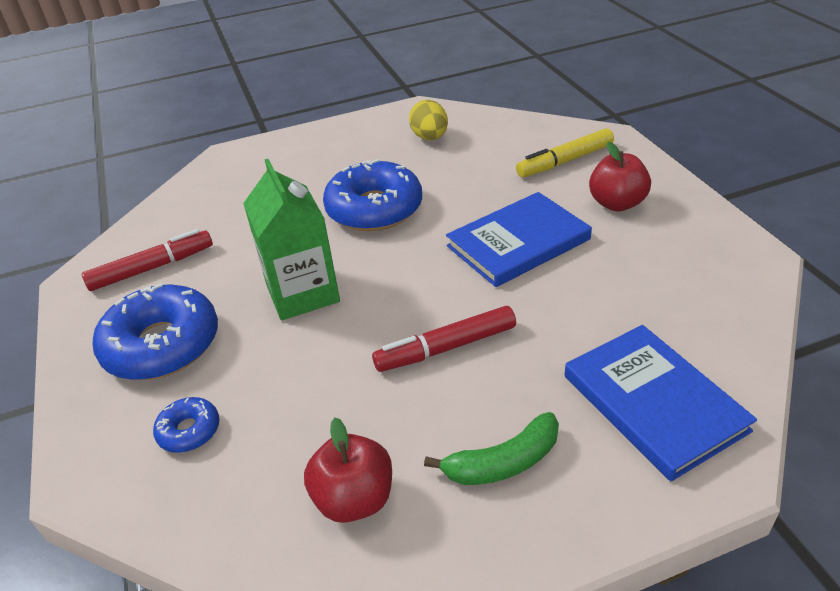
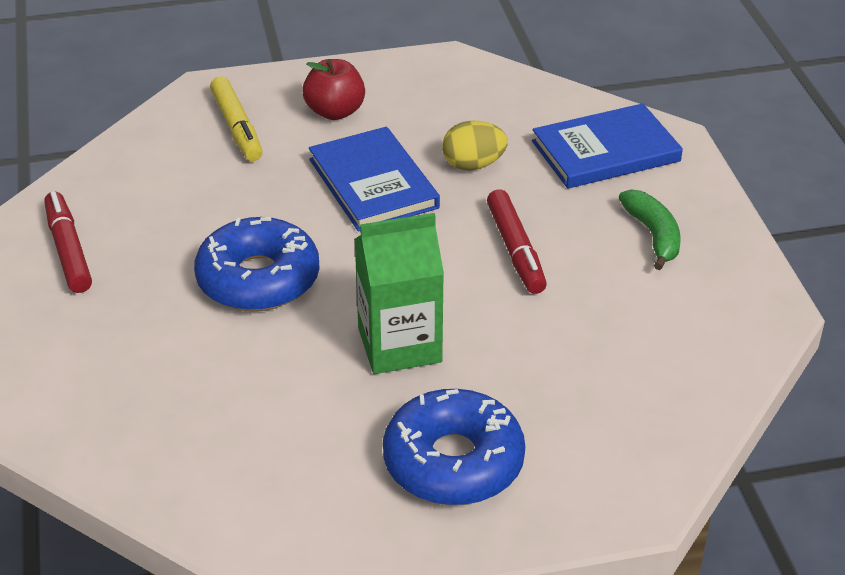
camera: 85 degrees left, 0 degrees up
(152, 268) = (297, 485): red marker -> red marker (68, 250)
(189, 431) = (588, 429): blue donut -> none
(354, 499) = (680, 319): red apple -> none
(430, 137) = (115, 219): yellow egg -> yellow egg (473, 165)

